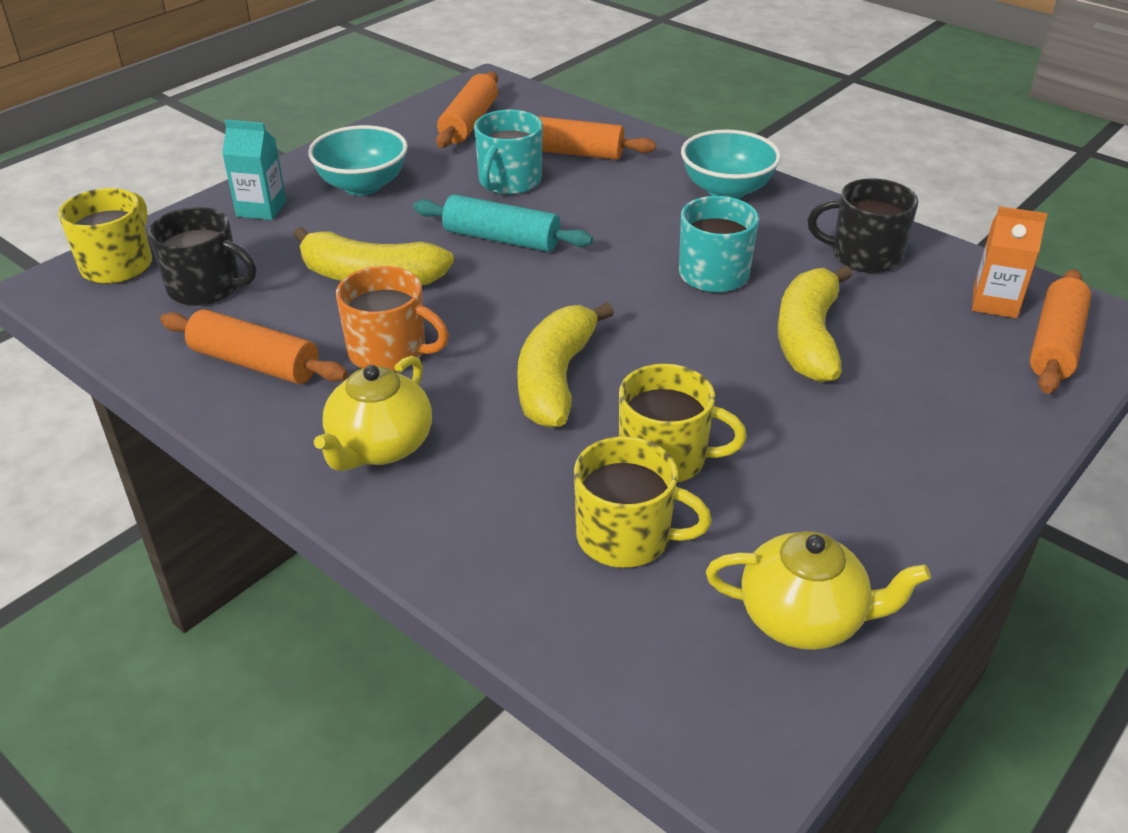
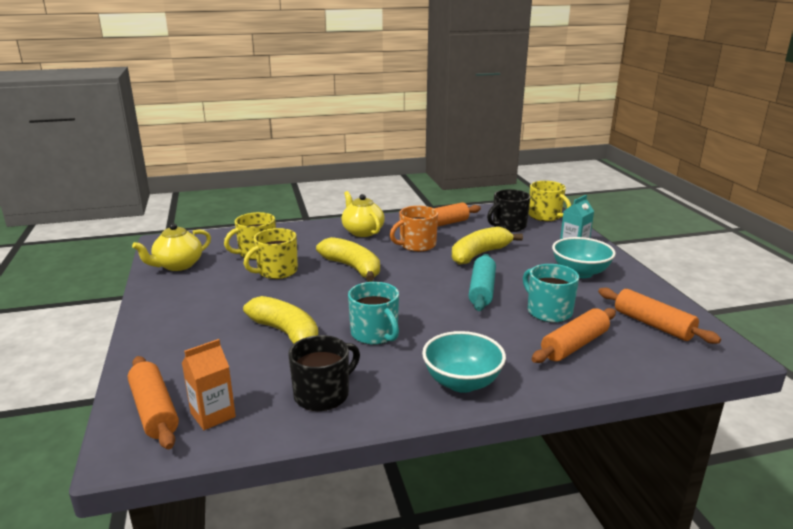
camera: 125 degrees right, 15 degrees down
(501, 239) = (482, 290): turquoise rolling pin -> turquoise rolling pin turned 45 degrees counterclockwise

